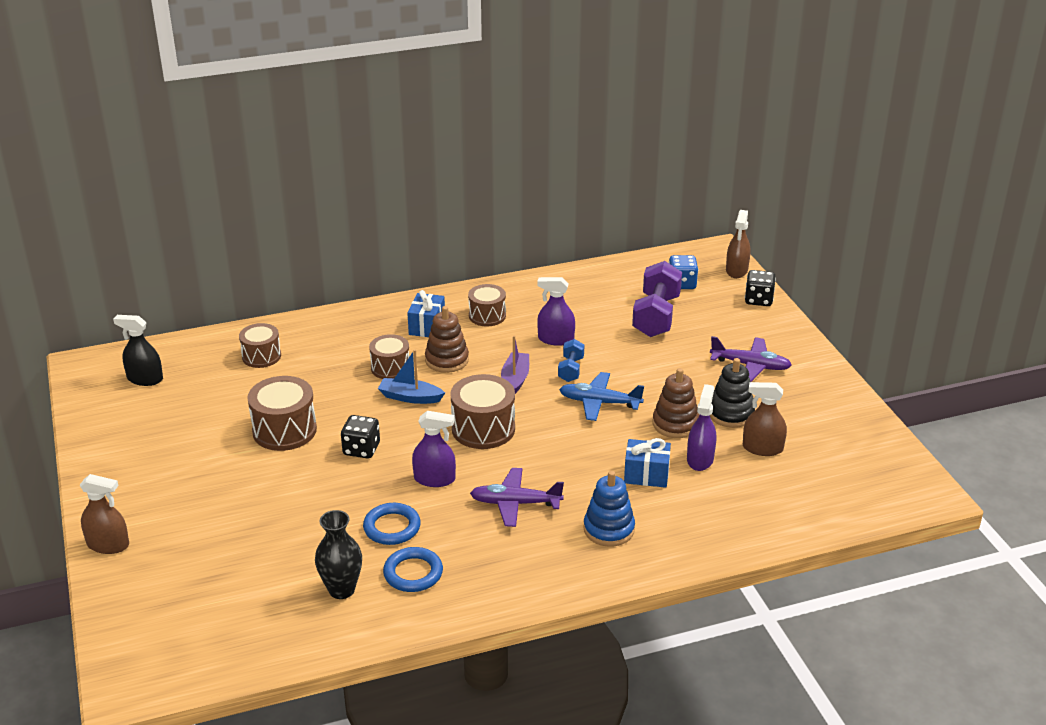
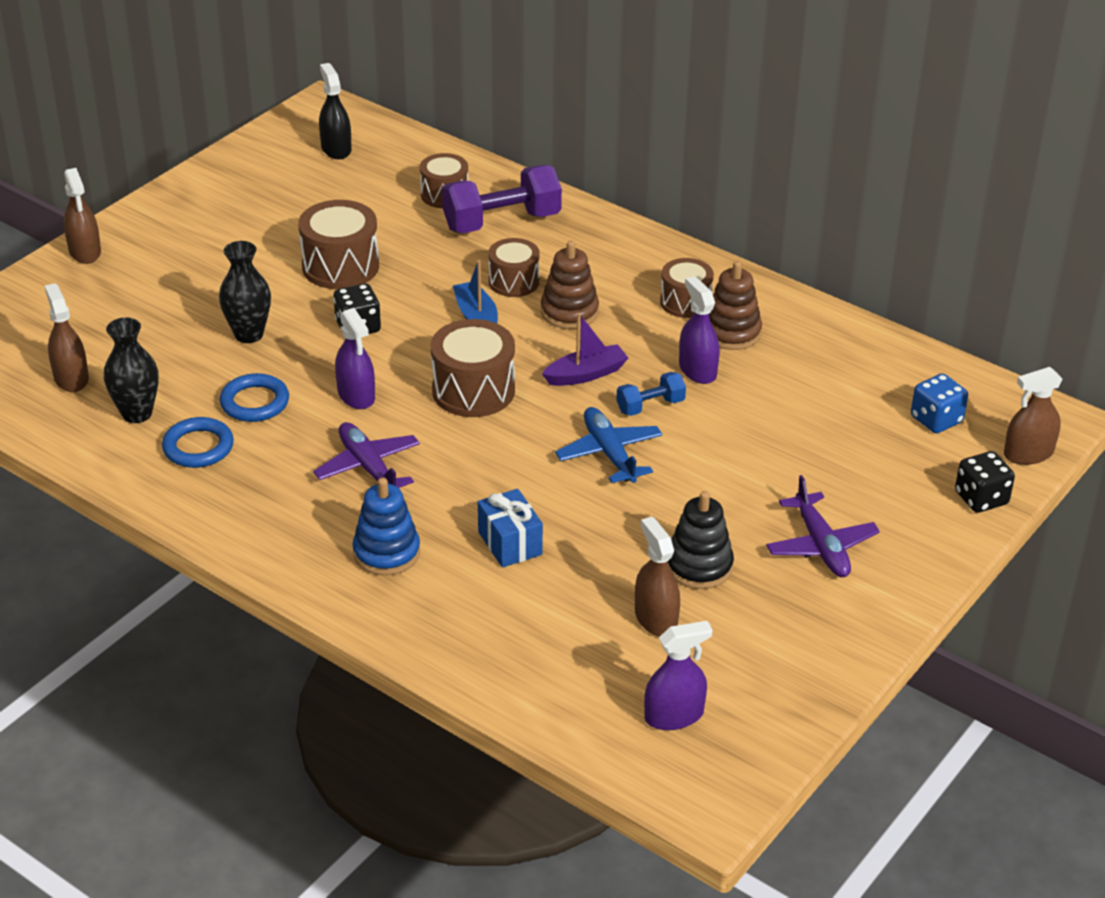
camera: 55 degrees right, 5 degrees up
(260, 609) = (71, 378): none -> brown spray bottle
(311, 501) = (249, 334): none -> black vase
(427, 326) = (616, 271): blue gift -> none
(656, 316) = (838, 427): purple dumbbell -> purple dumbbell (502, 222)
(675, 424) = (630, 529): brown stacking toy -> brown stacking toy (731, 332)
(700, 459) = (581, 574): purple spray bottle -> purple spray bottle (674, 716)

